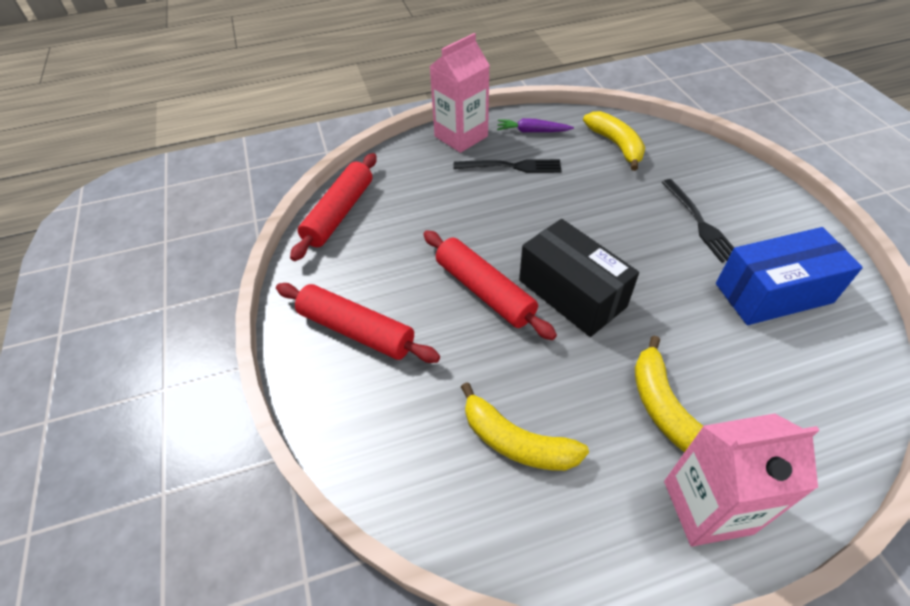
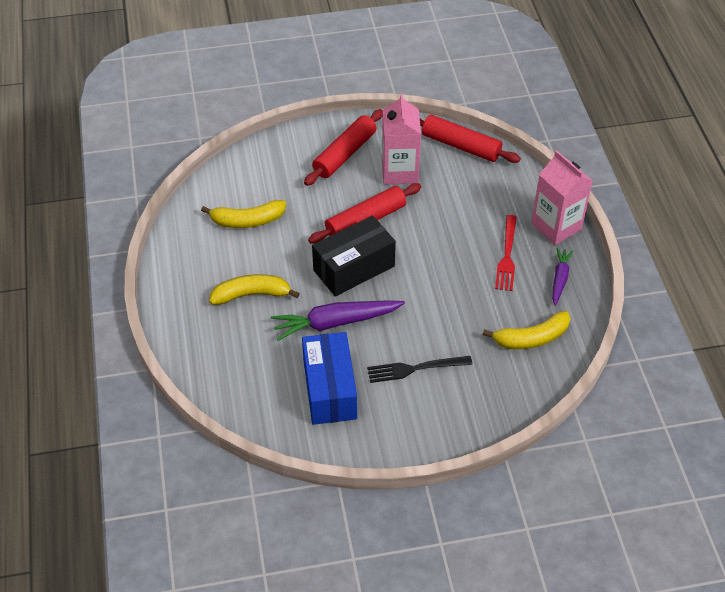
camera: 95 degrees right, 0 degrees up
(512, 166) = (507, 256): black fork -> red fork
(516, 441) = (247, 221): yellow banana -> yellow banana turned 135 degrees counterclockwise
(669, 301) = (335, 322): none -> purple carrot
(707, 507) = (186, 296): pink carton -> pink carton (400, 171)

